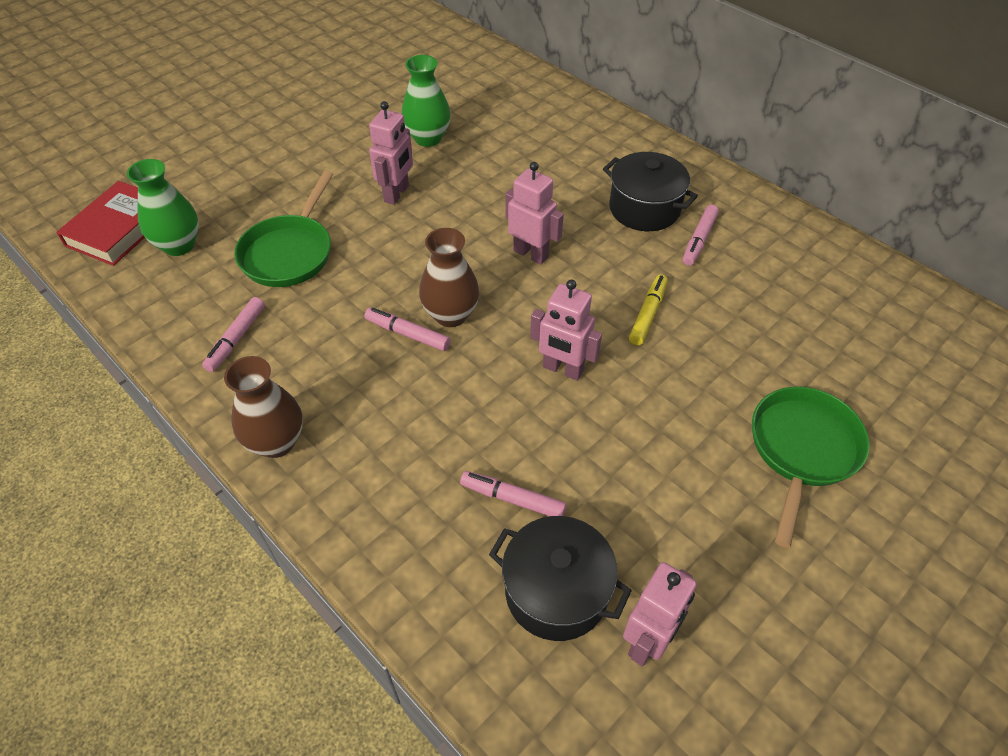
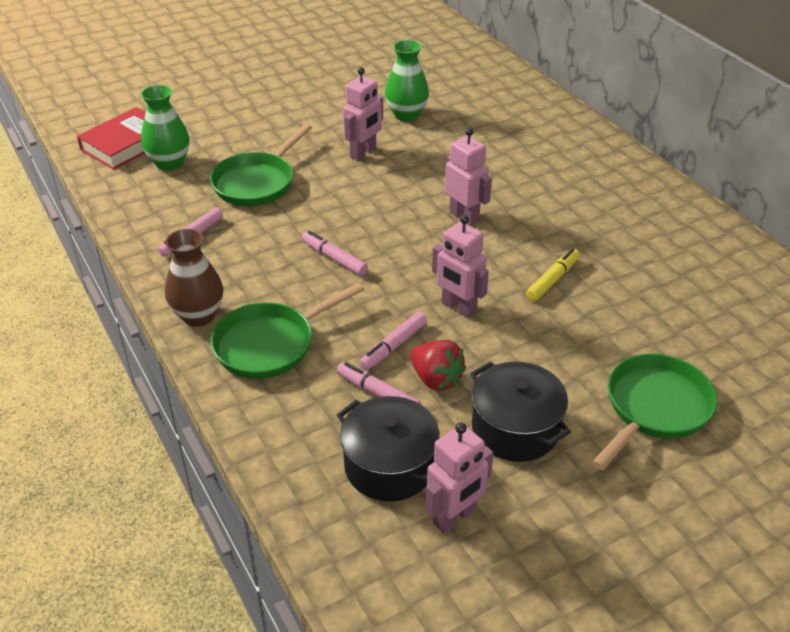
camera: 15 degrees right, 10 degrees down
(371, 462) = (270, 344): none -> green pan
(451, 315) = (376, 250): brown vase -> none
(569, 466) = (436, 379): none -> red strawberry
(644, 208) = (583, 198): black pot -> black pot (515, 429)
(699, 240) = (625, 230): pink marker -> pink marker (394, 346)

